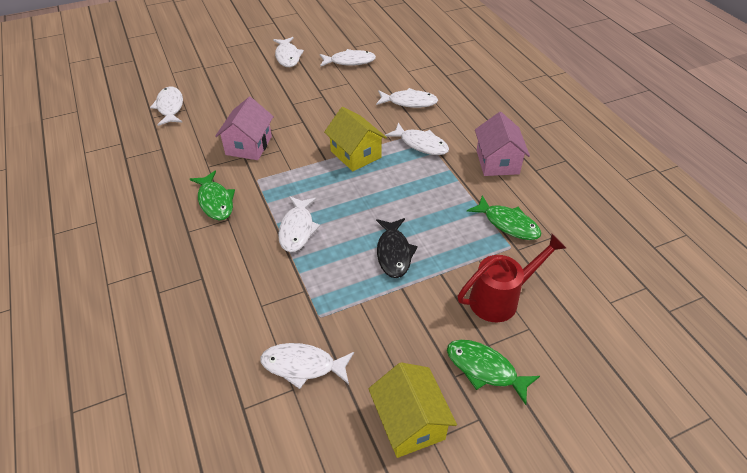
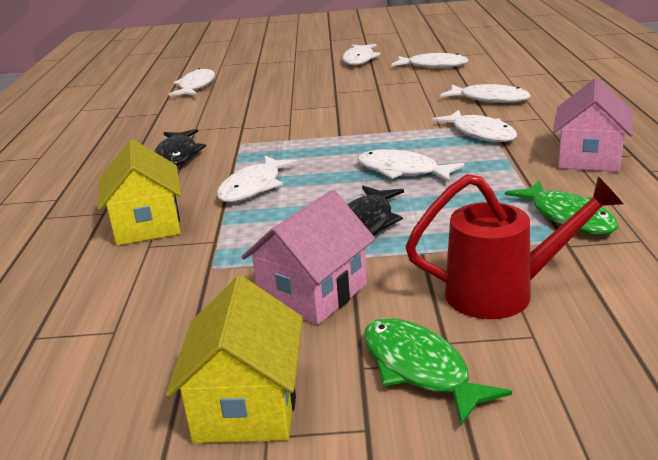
camera: 25 degrees right, 20 degrees down
(215, 201) = (177, 155): green fish -> black fish
(249, 145) = (255, 118): pink house -> pink house (313, 293)
(303, 366) = (147, 311): white fish -> white fish (402, 171)
(355, 154) = (382, 134): yellow house -> yellow house (147, 225)

